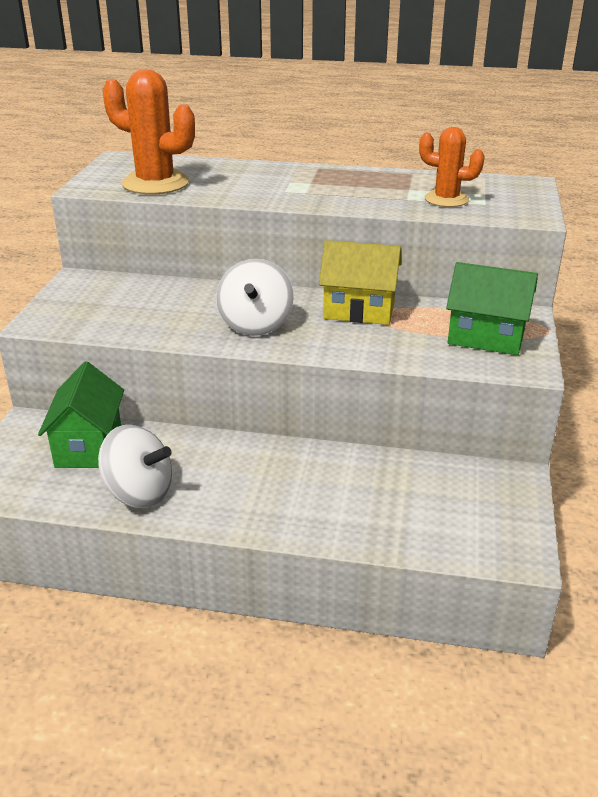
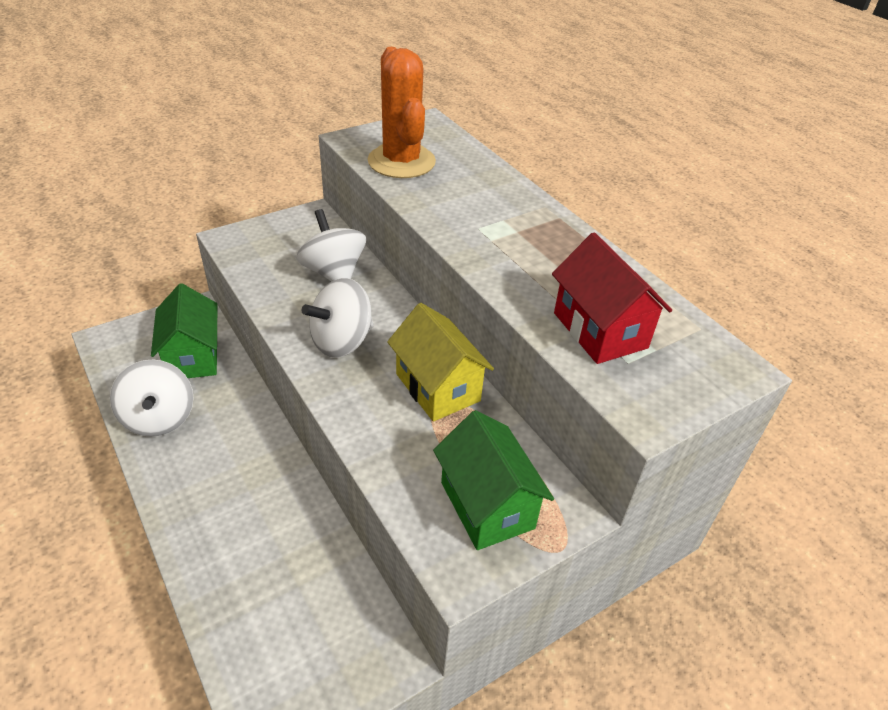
camera: 45 degrees right, 10 degrees up
(89, 446) = (193, 356): green house -> green house turned 60 degrees counterclockwise
(169, 298) = (333, 273): none -> white spinning top
(446, 199) = (600, 330): orange cactus -> red house

